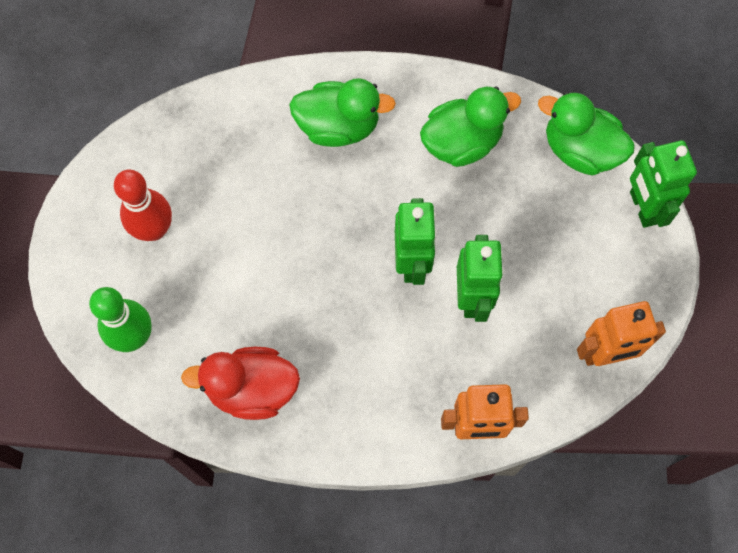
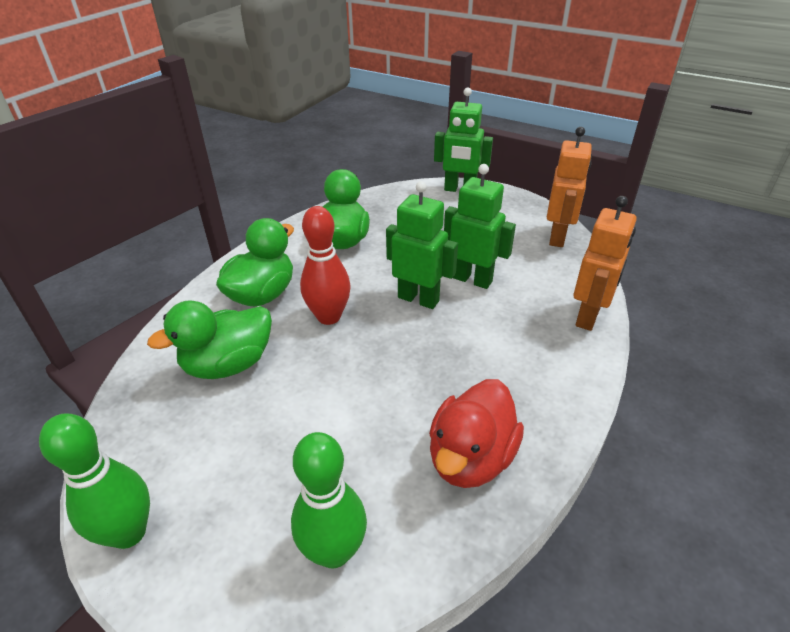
camera: 60 degrees left, 30 degrees down
(84, 206) = (128, 532): none -> green bowling pin
(154, 229) = (225, 470): red bowling pin -> red bowling pin (329, 317)
(580, 150) = (398, 198): green duck -> green duck (228, 364)

